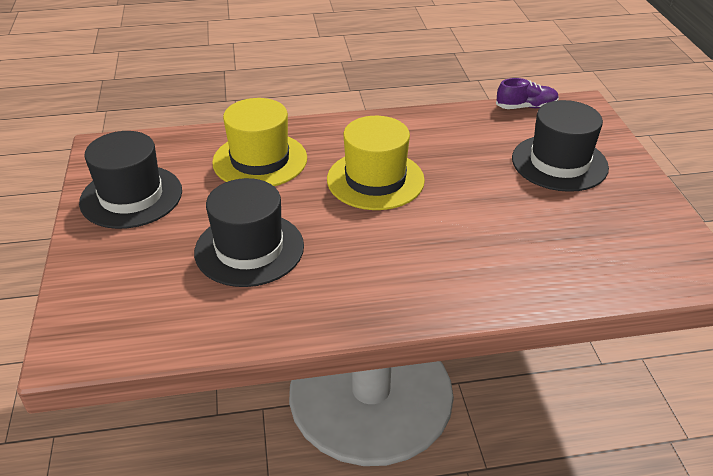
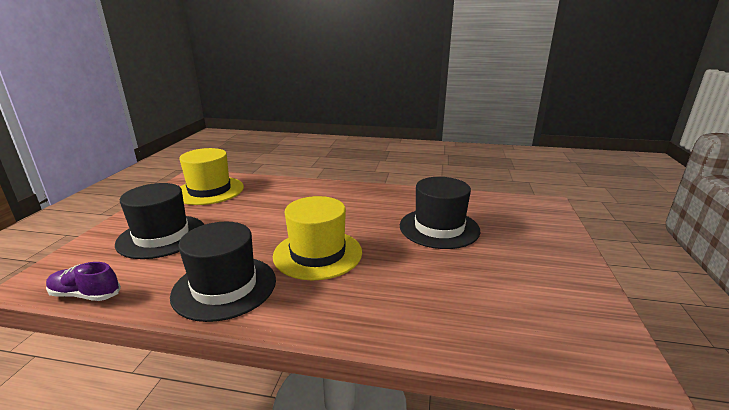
camera: 160 degrees left, 15 degrees down
(131, 196) = (550, 285): black hat -> black hat (224, 287)
(260, 160) = (416, 296): yellow hat -> yellow hat (209, 190)

